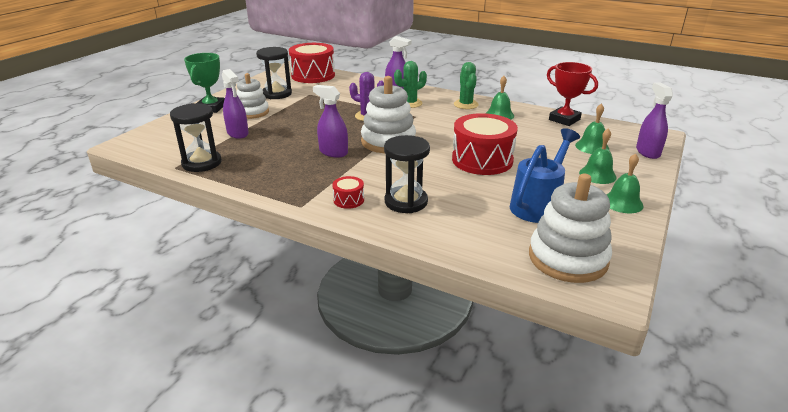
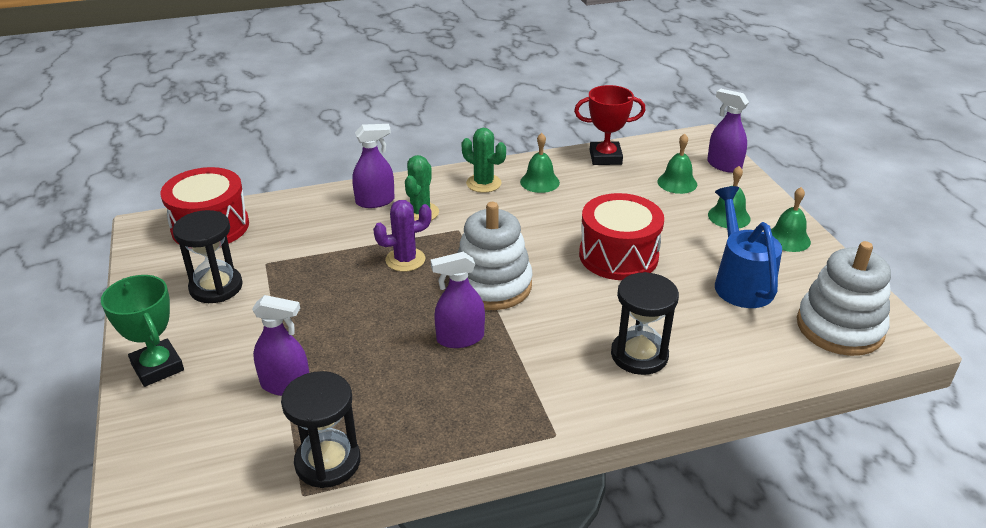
camera: 45 degrees left, 5 degrees up
(252, 112) = (239, 338): white stacking toy -> none
(348, 200) = (587, 392): red drum -> none

